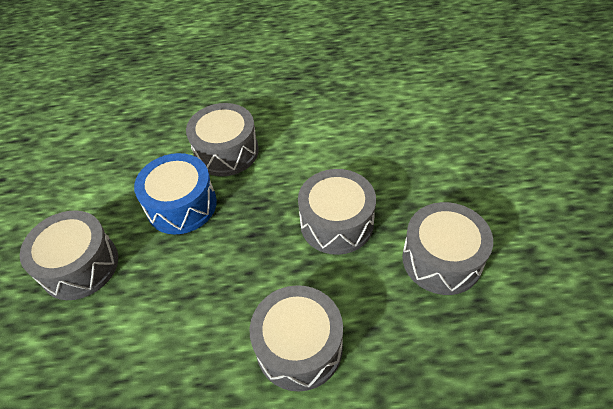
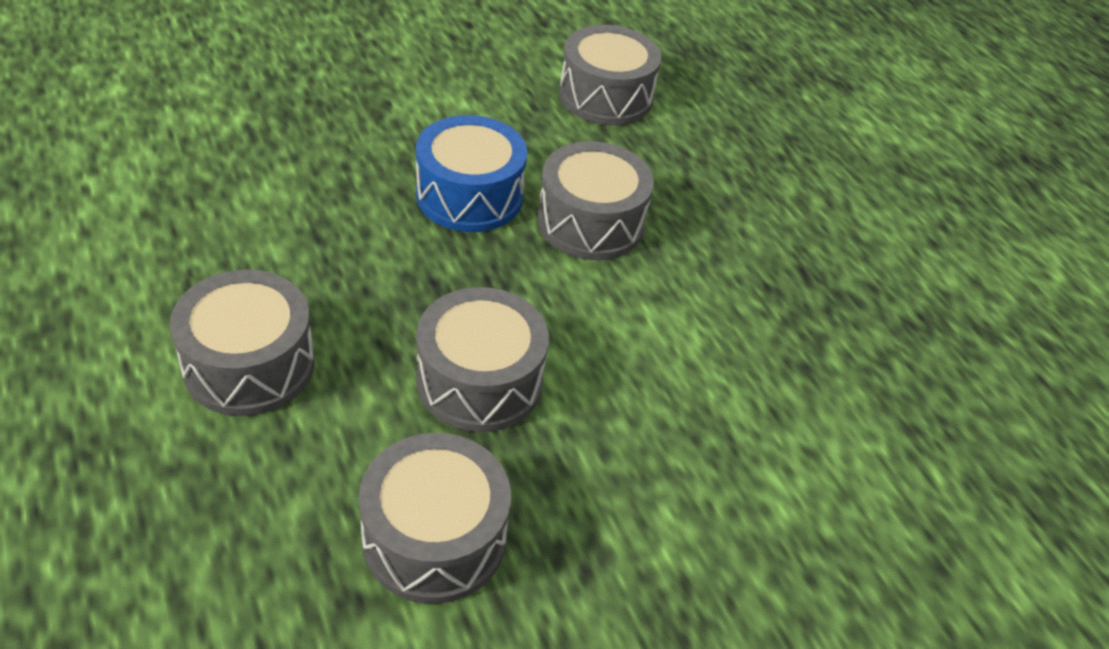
camera: 65 degrees right, 5 degrees down
(80, 266) = (348, 126): grey drum -> grey drum (605, 96)

